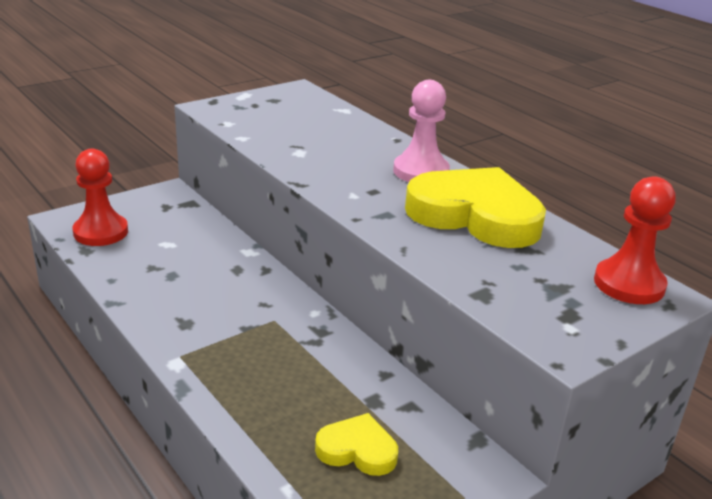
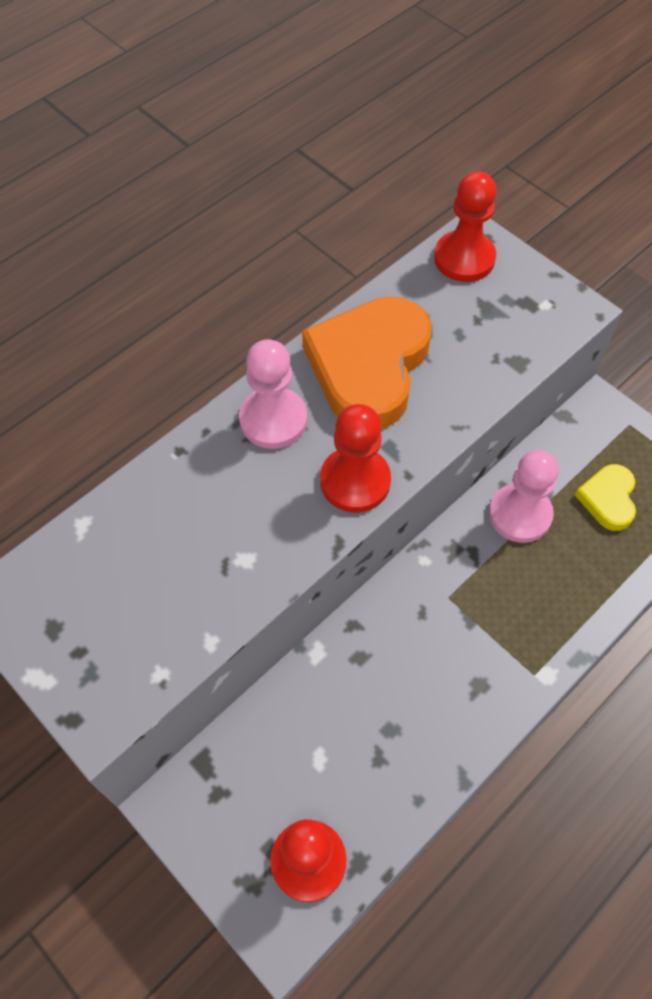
camera: 95 degrees left, 30 degrees up
(350, 378) = (520, 514): none -> pink pawn
(355, 196) = (355, 481): none -> red pawn
(475, 215) = (369, 367): yellow heart -> orange heart

